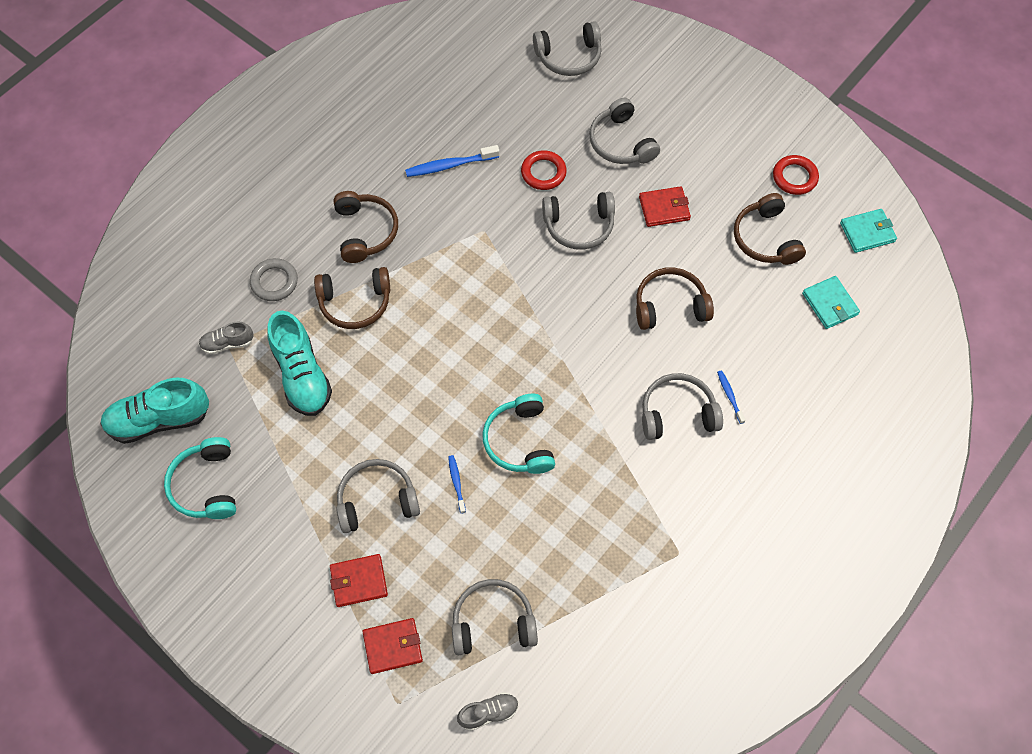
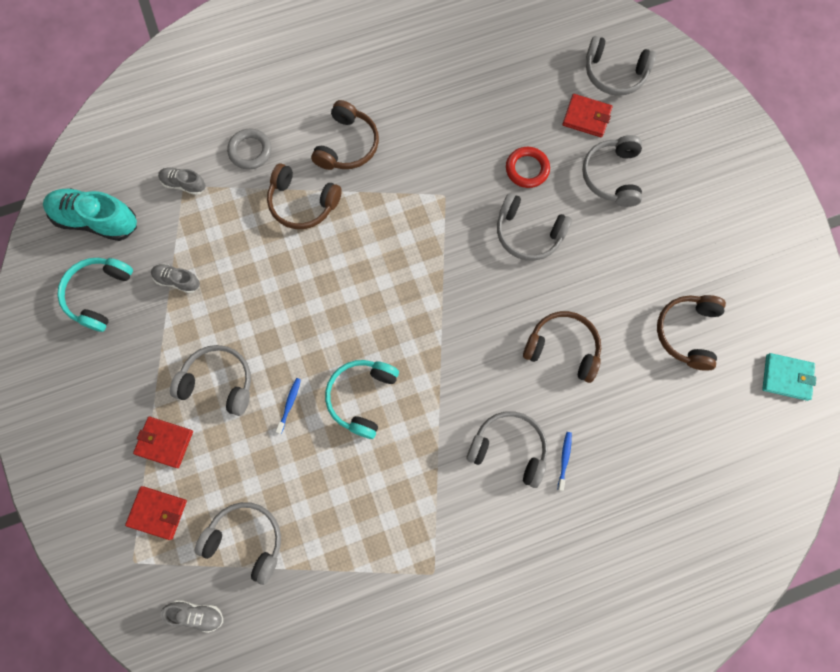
camera: 30 degrees right, 10 degrees up
(278, 432) = (178, 281): none -> grey shoe
(302, 375) = (224, 242): turquoise shoe -> none
(450, 165) = (451, 122): blue toothbrush -> none
(664, 208) = (612, 256): red wallet -> red wallet (586, 117)
(794, 177) = (750, 289): red ring -> none
(829, 304) = (708, 425): turquoise wallet -> none

